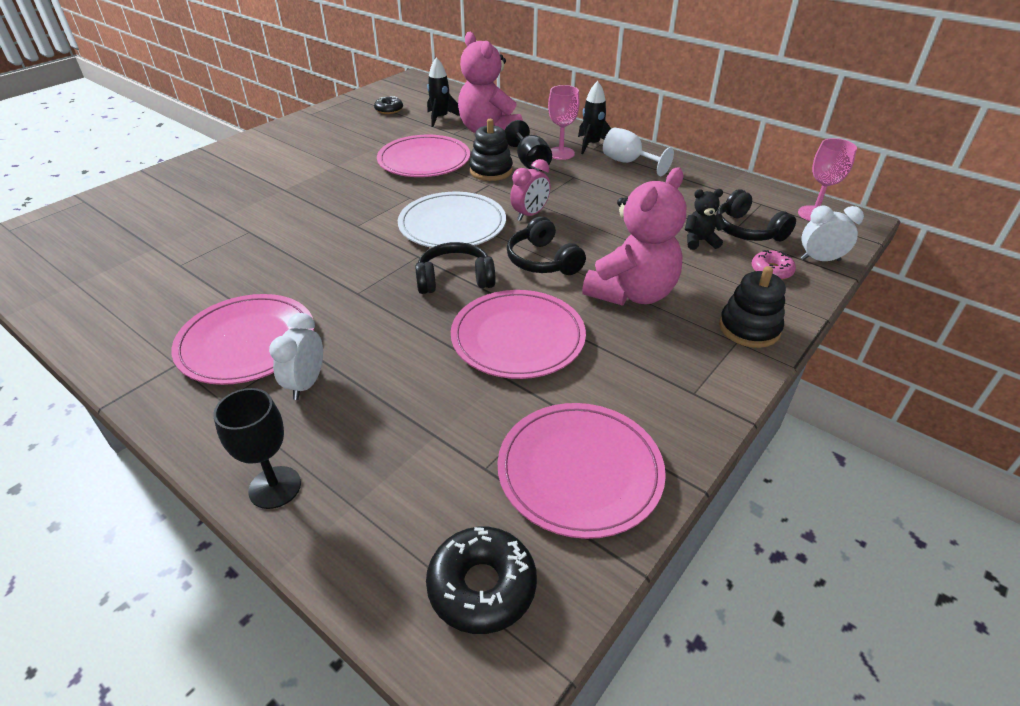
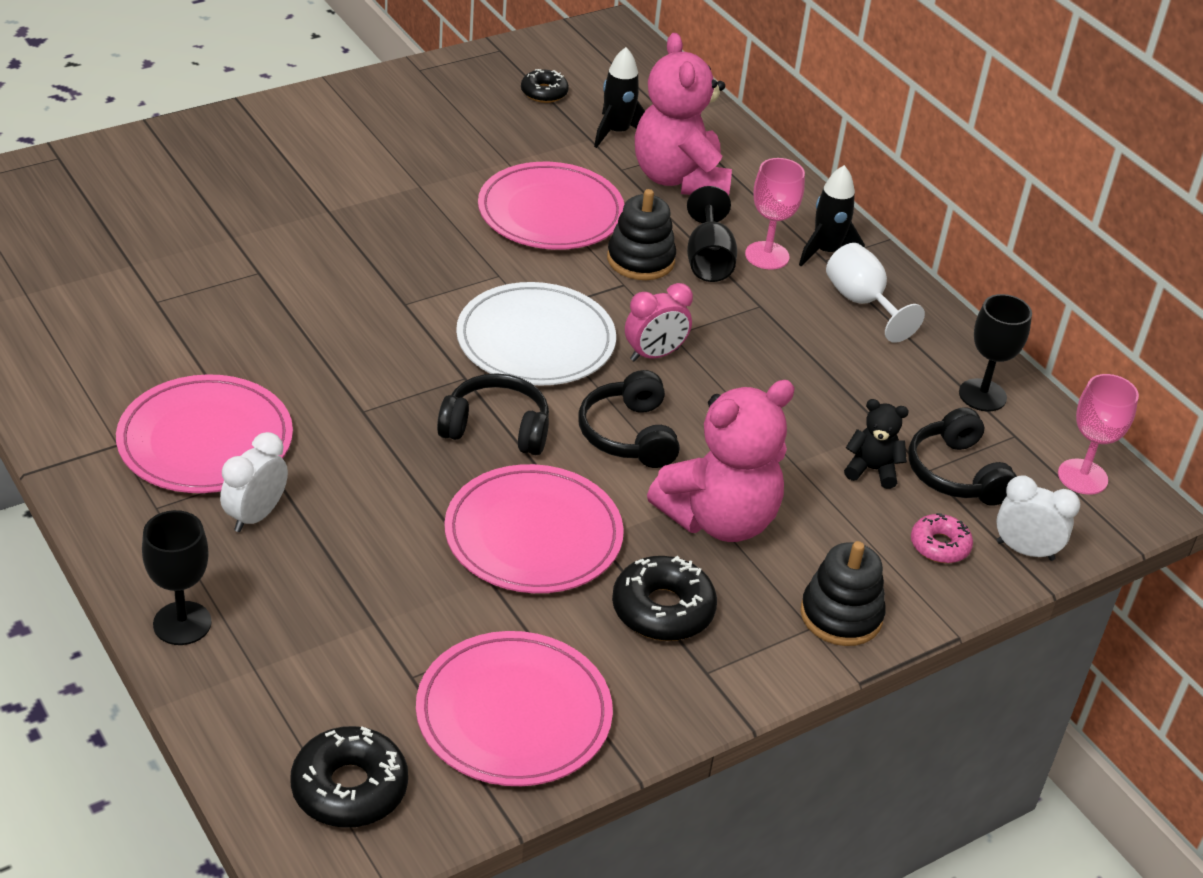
camera: 15 degrees right, 0 degrees up
(635, 360) = (662, 609): none -> black donut
(727, 189) = (982, 395): none -> black goblet

